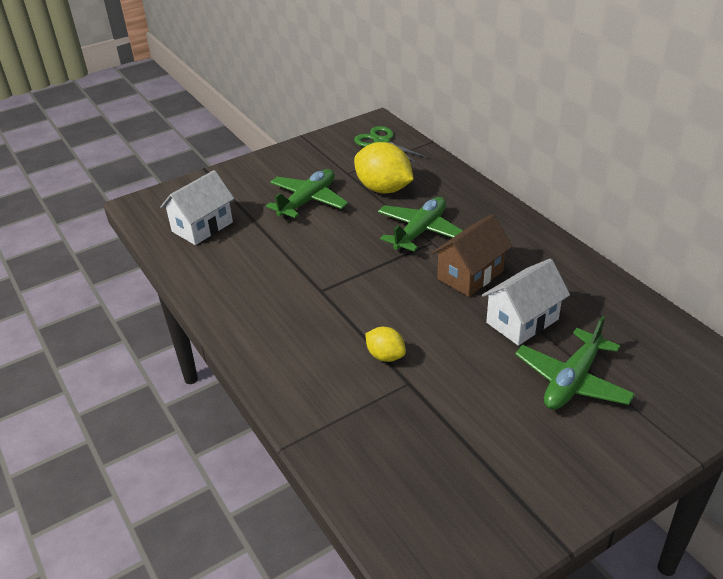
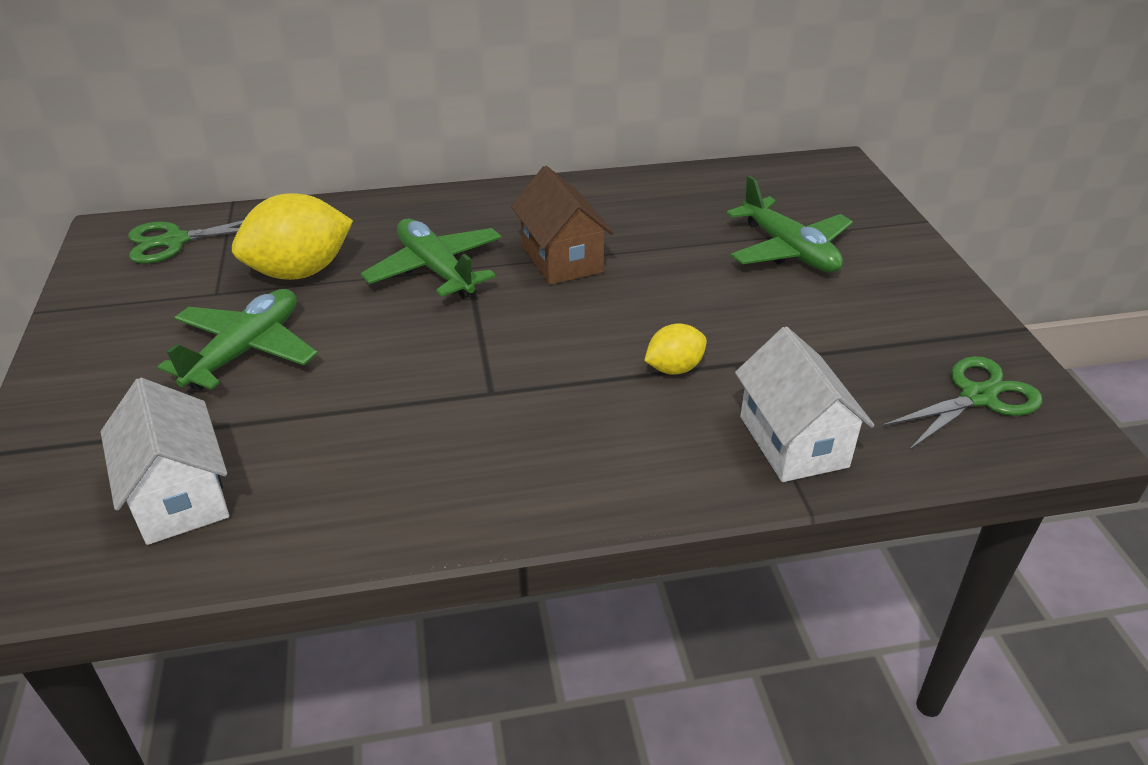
camera: 70 degrees left, 0 degrees up
(308, 201) = (246, 350): green plane -> green plane turned 60 degrees clockwise
(447, 523) = (977, 397): none -> green scissors
(522, 321) = (673, 250): white house -> white house (793, 441)

